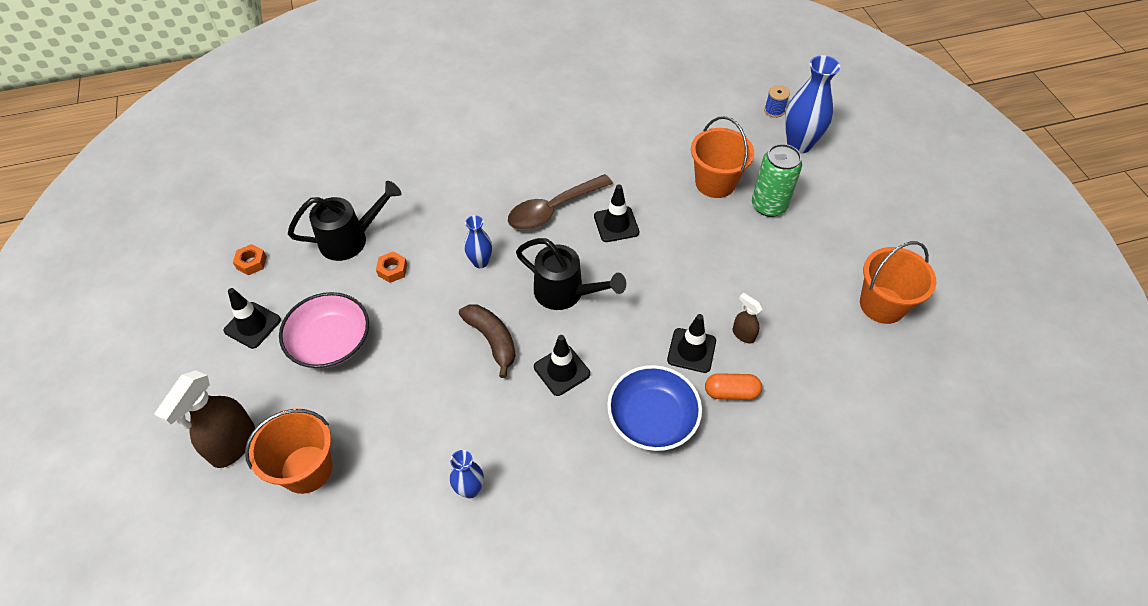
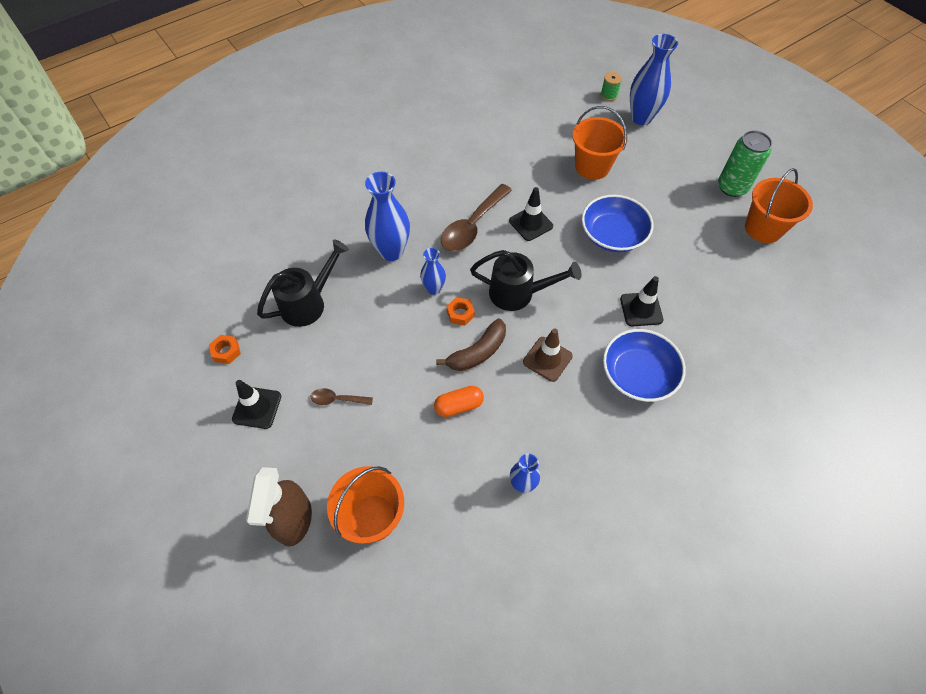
camera: 20 degrees left, 5 degrees up
(330, 342) = (337, 399): pink bowl -> brown spoon
(392, 270) = (360, 319): orange nut -> orange nut (460, 314)
(457, 212) = (391, 251): none -> blue vase
(492, 340) = (477, 352): brown banana -> brown banana turned 105 degrees clockwise
(562, 370) = (547, 359): black traffic cone -> brown traffic cone
(701, 262) = (613, 235): none -> blue bowl
(731, 392) = (687, 333): orange capsule -> orange capsule (458, 405)
(743, 334) = (673, 284): brown spray bottle -> none
(769, 205) = (642, 174): green can -> green can (732, 187)
(774, 110) = (609, 95): blue spool -> green spool

